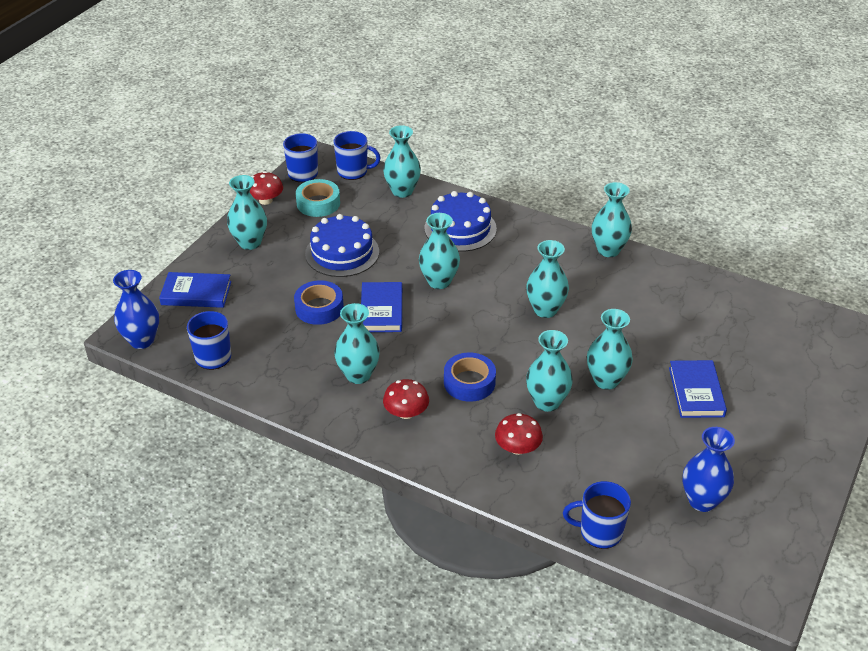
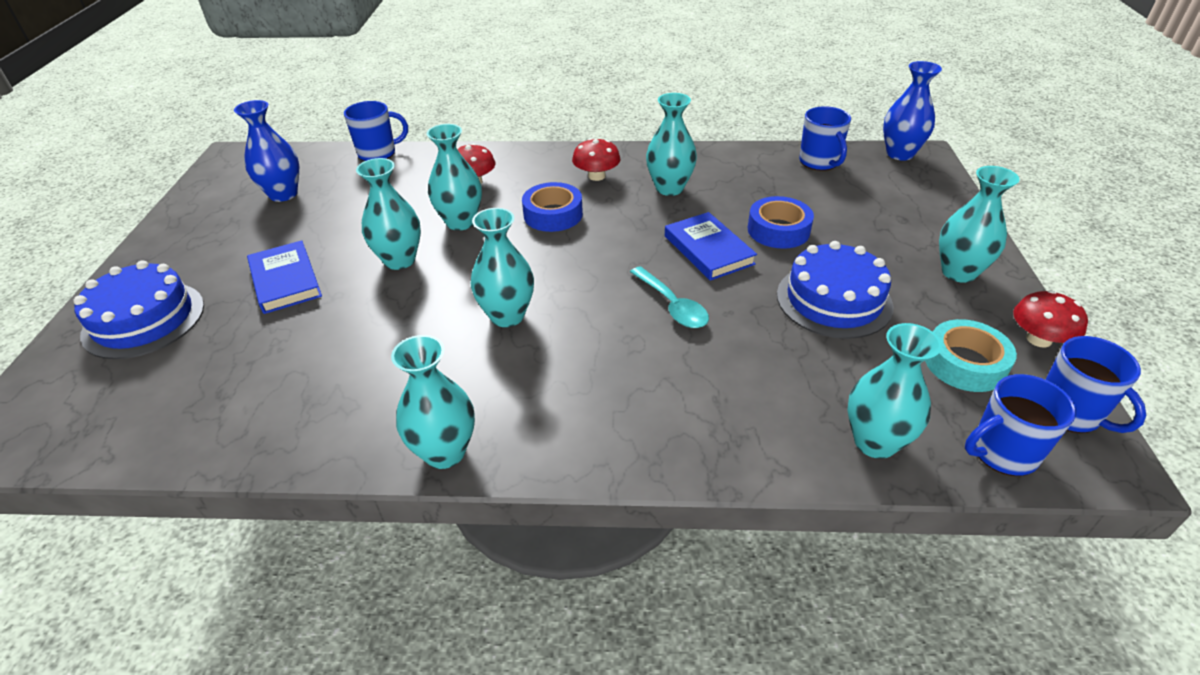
camera: 155 degrees right, 0 degrees up
(196, 293) = (921, 202): blue book -> none
(439, 281) = (672, 306): turquoise vase -> turquoise spoon
(460, 228) = (713, 401): blue cake -> blue cake (144, 319)

